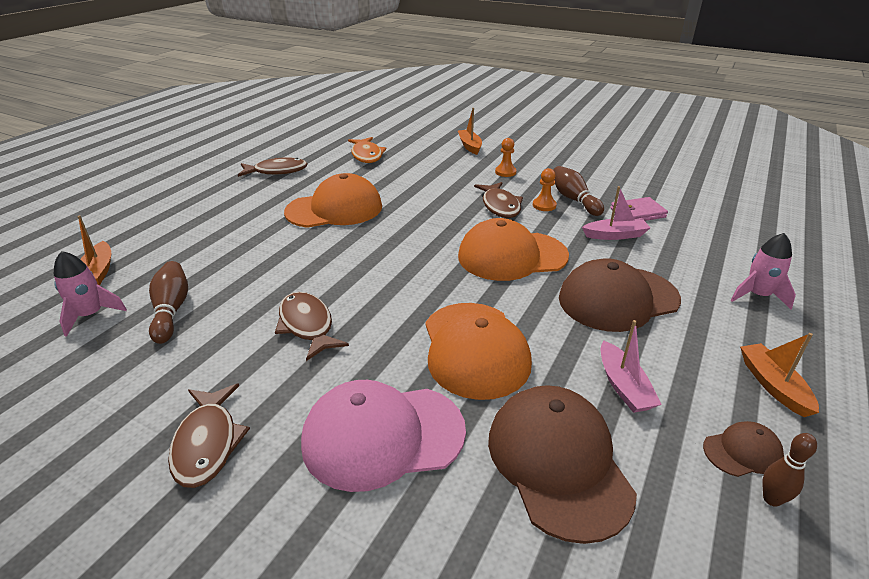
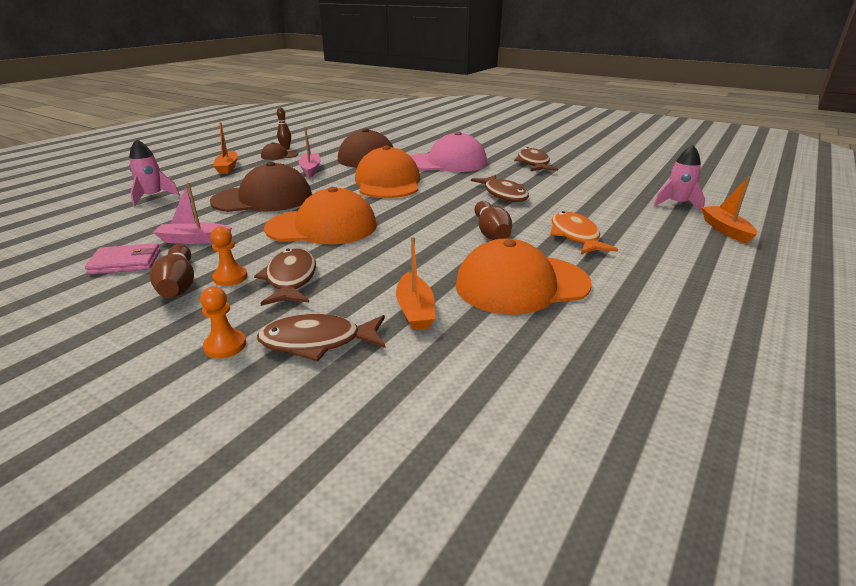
camera: 175 degrees left, 5 degrees down
(171, 310) = (616, 204): brown bowling pin -> brown bowling pin (491, 232)
(277, 171) = (675, 373): brown fish -> brown fish (318, 342)
(366, 155) = (501, 422): orange fish -> orange fish (575, 236)
(469, 146) = (232, 449): orange boat -> orange boat (415, 310)

